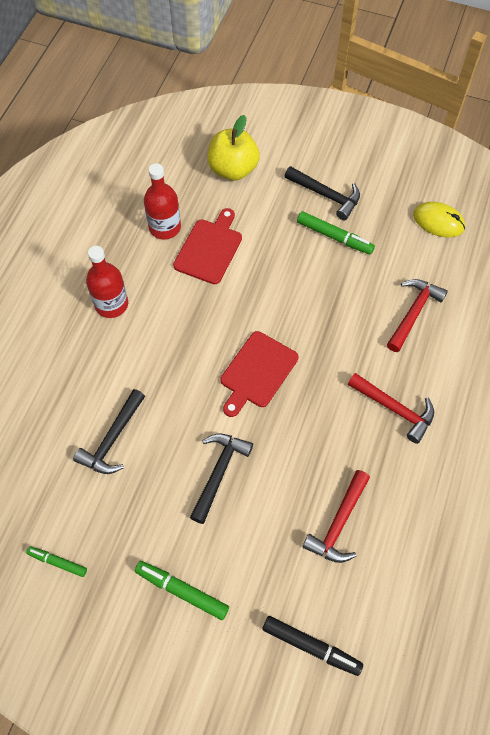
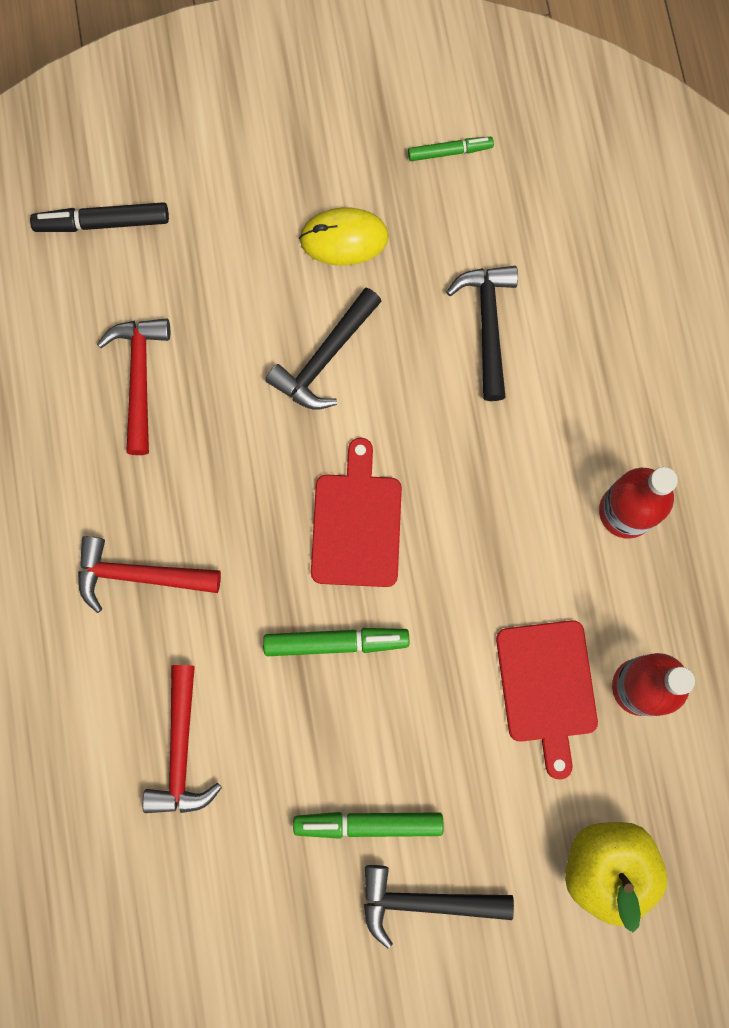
camera: 150 degrees right, 15 degrees up
(182, 591) = (284, 200): green marker -> green marker (335, 642)
(218, 473) = (325, 358): black hammer -> black hammer turned 45 degrees clockwise
(438, 221) = (217, 955): yellow mouse -> yellow mouse (344, 238)

